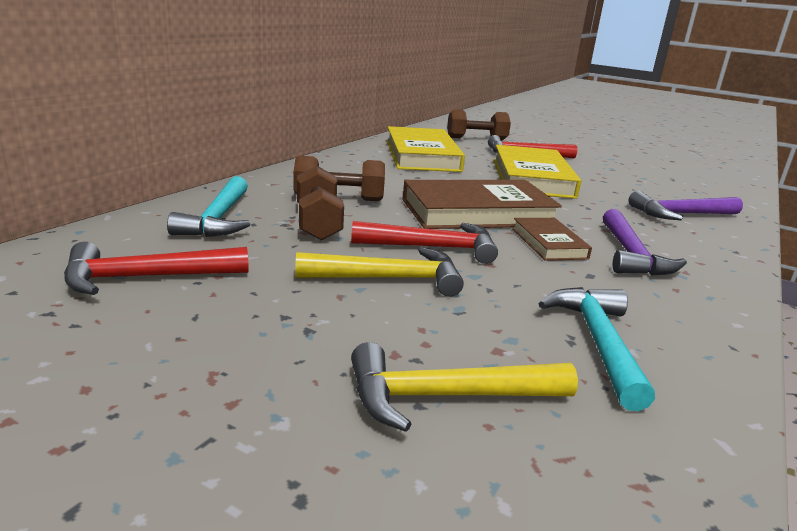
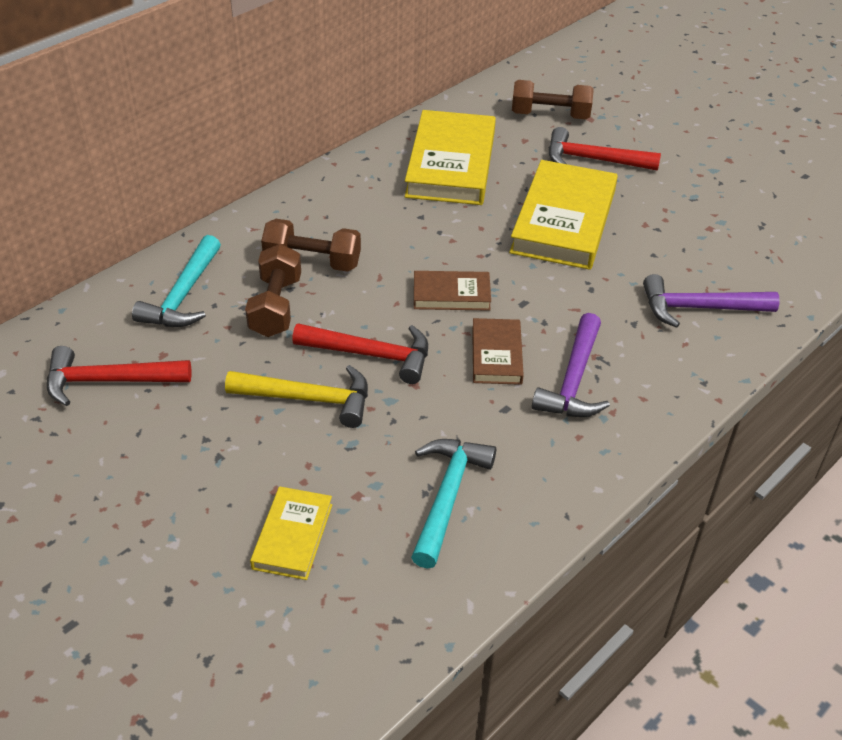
camera: 15 degrees right, 20 degrees up
(446, 397) = (292, 536): yellow hammer -> yellow book
(477, 212) = (451, 294): brown book -> brown book, size x0.52

